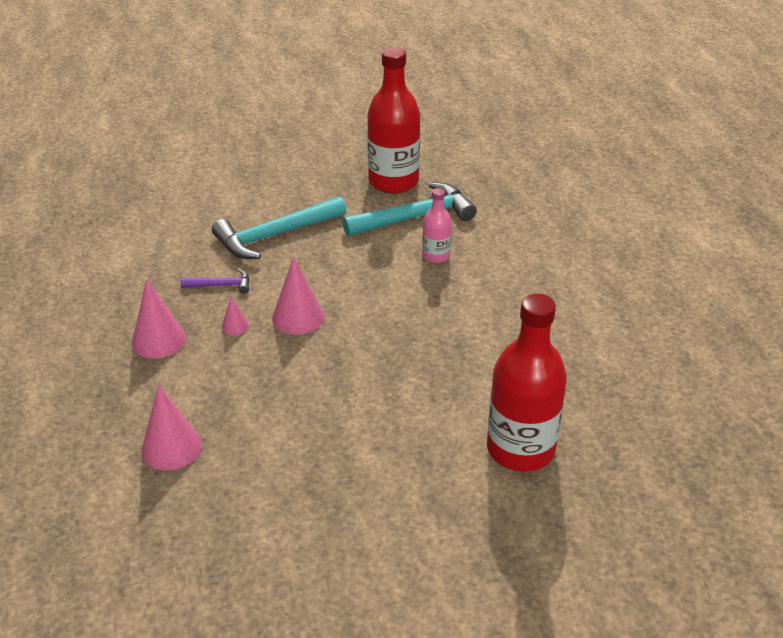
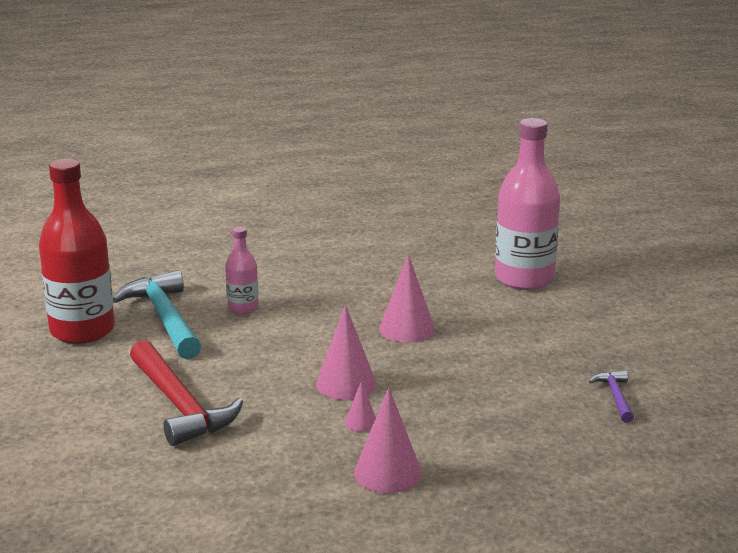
camera: 90 degrees left, 15 degrees down
(171, 447) = (563, 447): pink cone -> pink cone (407, 329)
(221, 285) = (281, 437): purple hammer -> purple hammer (615, 397)
(275, 235) = (180, 405): turquoise hammer -> red hammer
(520, 449) = (524, 279): red bottle -> pink bottle

